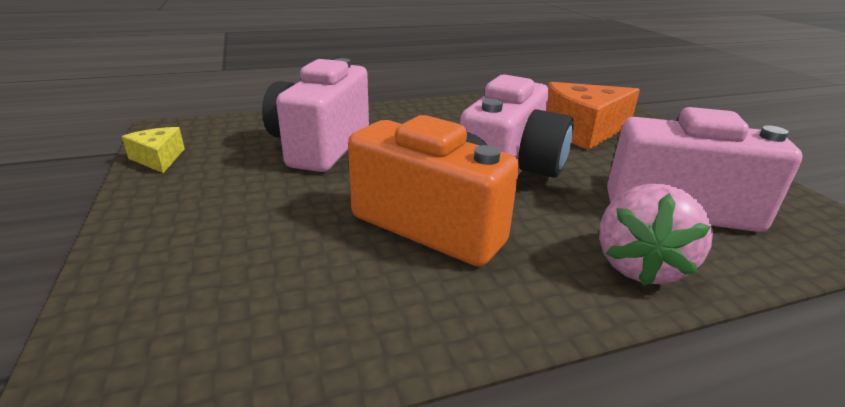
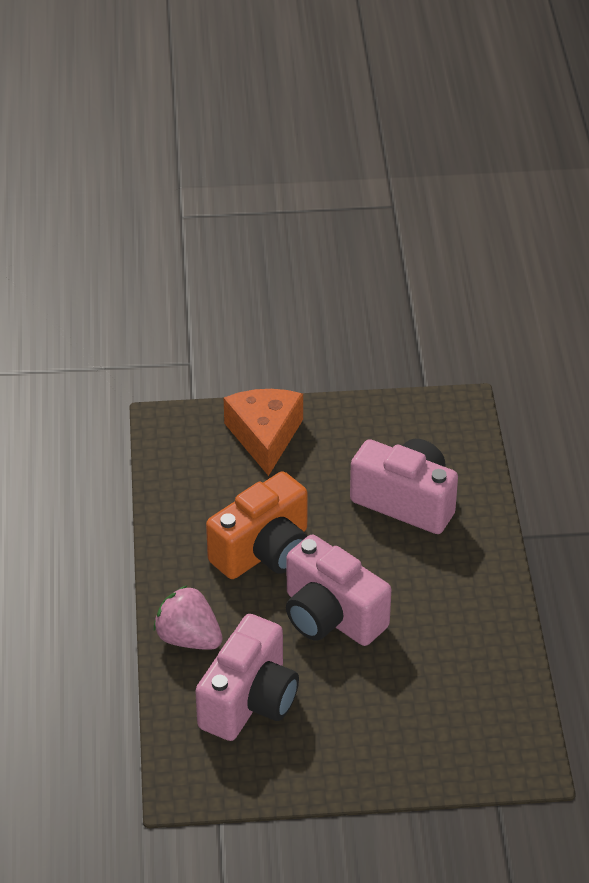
camera: 105 degrees right, 15 degrees up
(158, 158) = (399, 409): yellow cheese -> none
(583, 131) = (407, 706): orange cheese -> orange cheese (265, 436)

